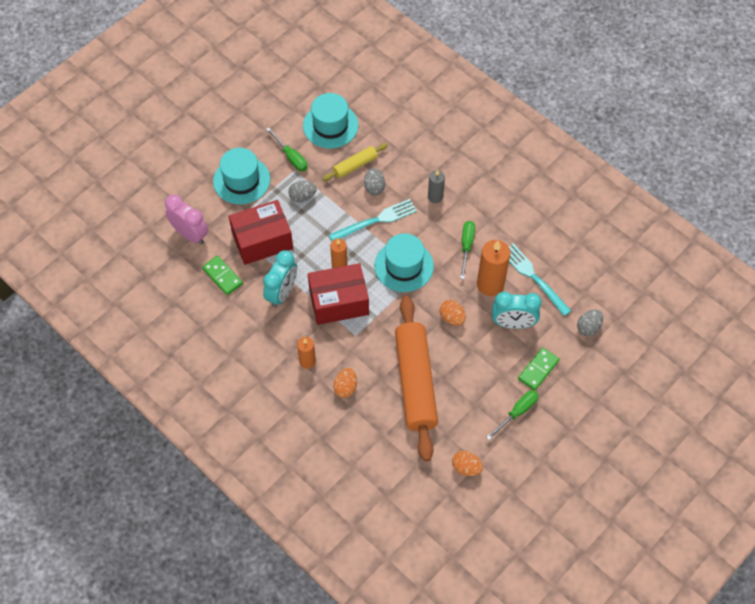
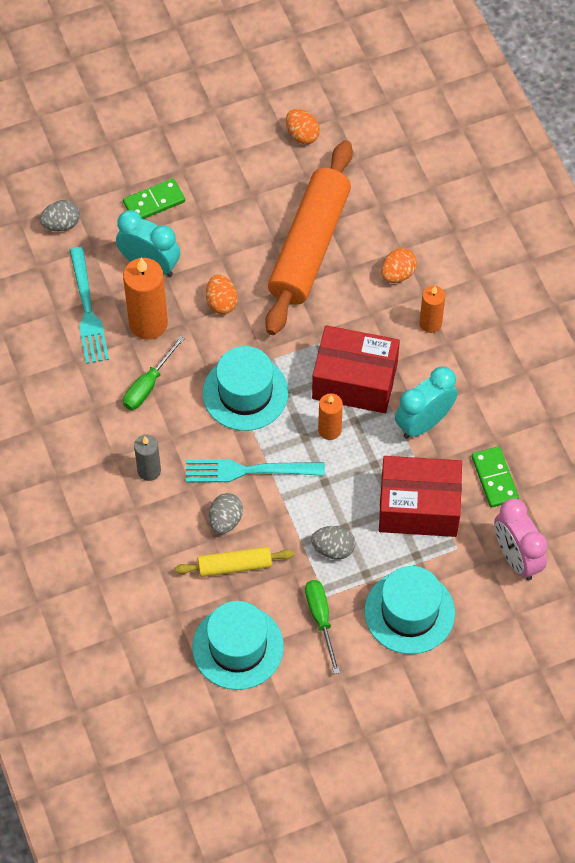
camera: 155 degrees left, 0 degrees up
(517, 412) = (208, 167): green screwdriver -> none

